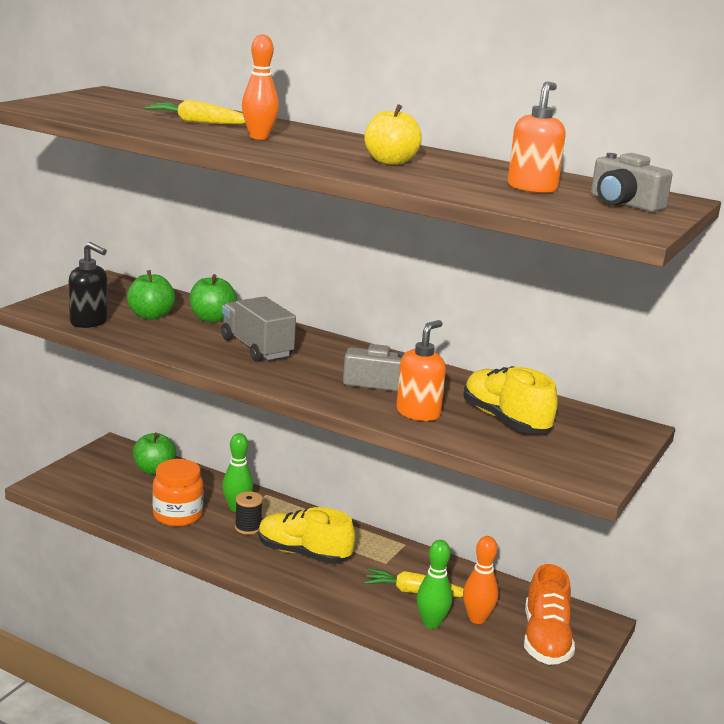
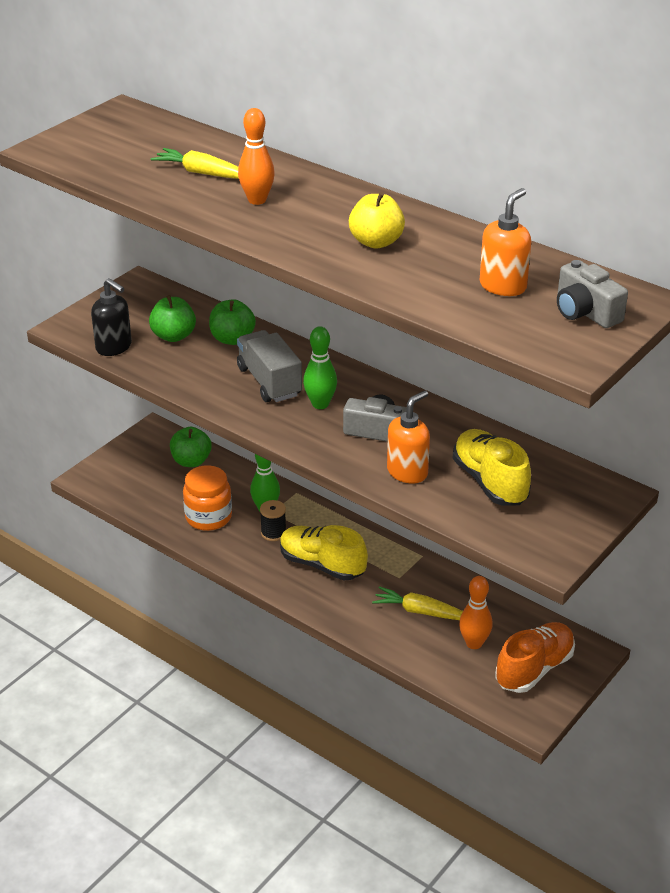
camera: 10 degrees right, 15 degrees up
(431, 623) = (429, 647): green bowling pin -> green bowling pin (320, 404)
(545, 639) = (534, 669): orange shoe -> orange shoe turned 150 degrees counterclockwise

